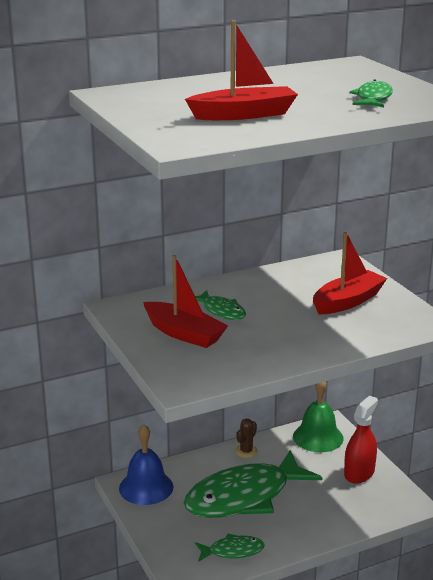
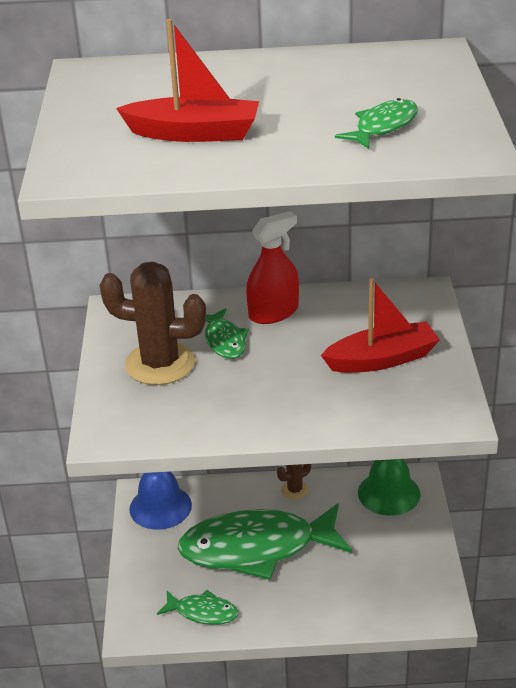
camera: 25 degrees right, 10 degrees up
(184, 334) = (160, 364): red boat -> brown cactus
(359, 473) = (407, 554): red spray bottle -> red spray bottle (273, 312)

